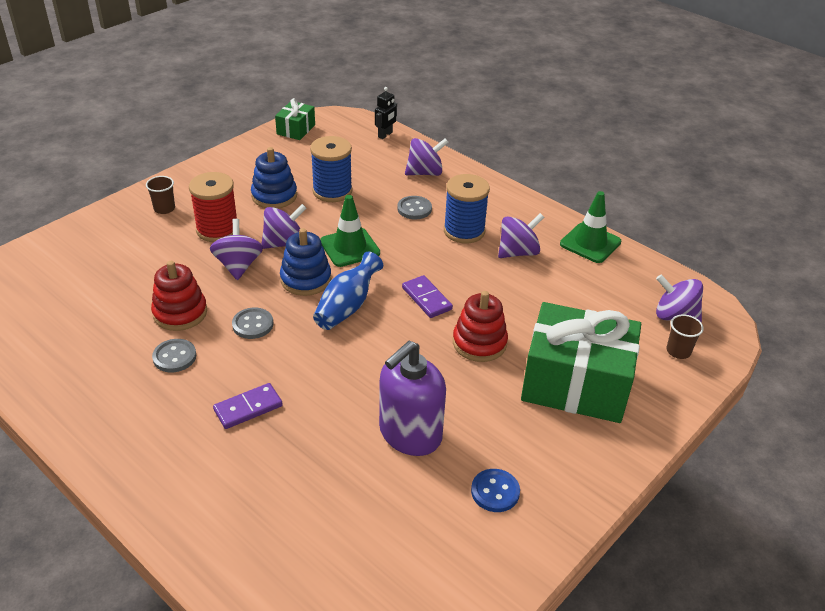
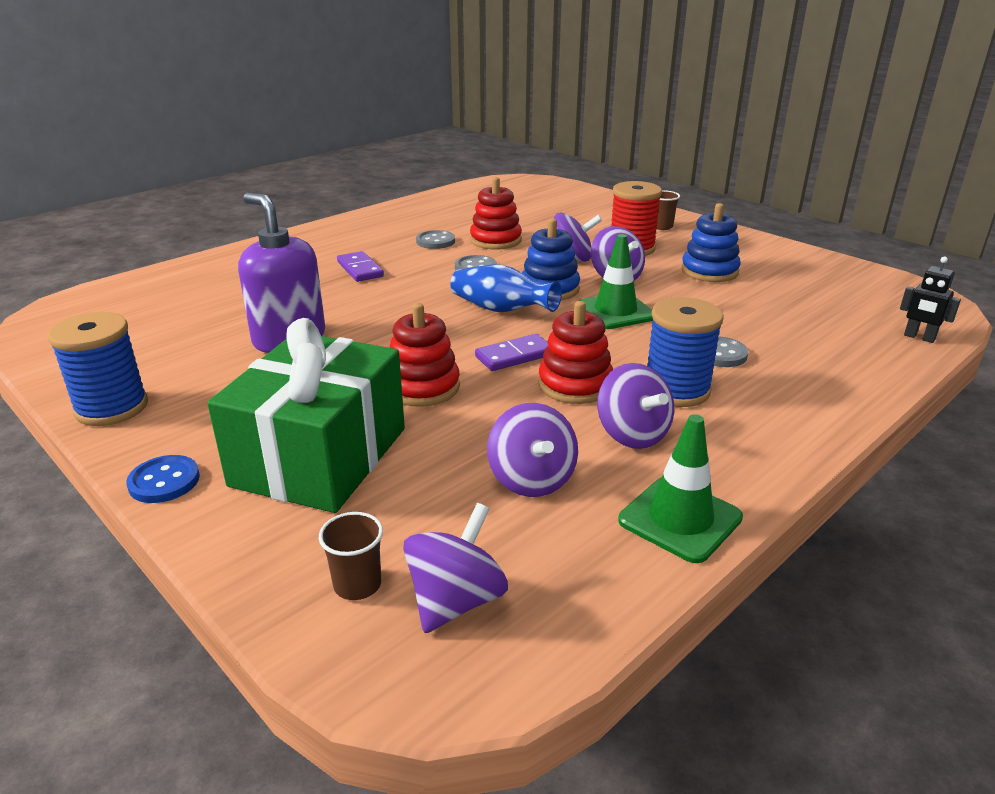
camera: 95 degrees right, 10 degrees down
(296, 129) = (877, 279): green gift -> none
(332, 191) = (737, 302): blue spool -> blue spool (112, 408)
(425, 173) = (827, 365): purple spinning top -> purple spinning top (531, 479)
(464, 271) = (575, 385): none -> red stacking toy
(495, 491) = (180, 382): blue button -> blue button (164, 481)

